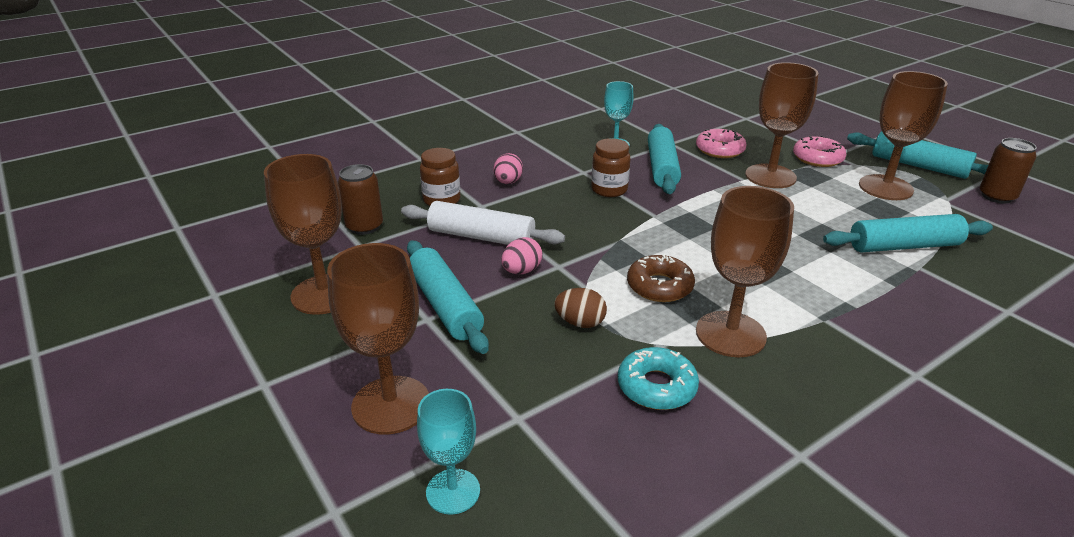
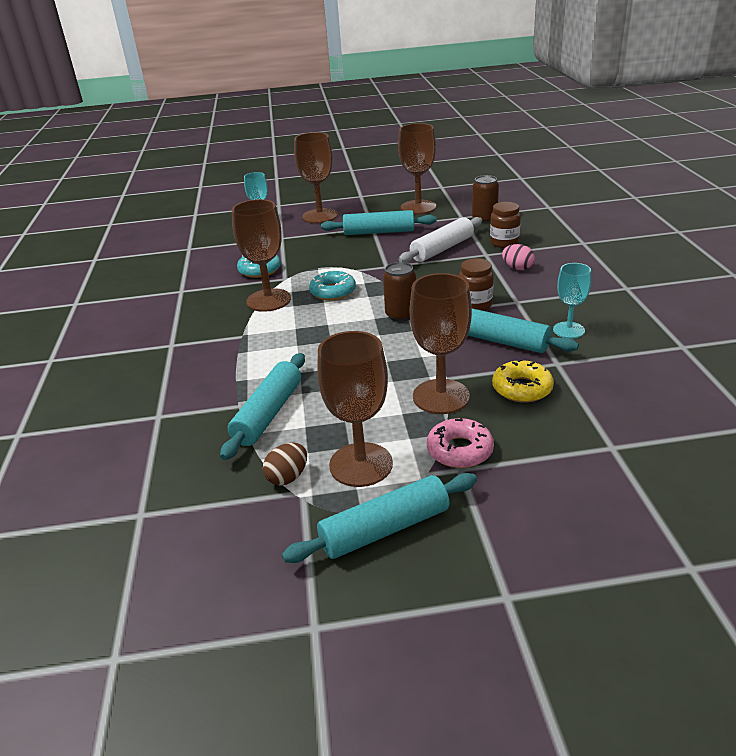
camera: 120 degrees right, 0 degrees up
(521, 271) = (391, 255): pink egg -> none
(580, 323) = (326, 262): brown egg -> brown egg (288, 477)
(659, 286) = (333, 292): brown donut -> turquoise donut
(719, 150) = (522, 388): pink donut -> yellow donut
(997, 196) = (271, 547): brown can -> brown can (401, 315)

